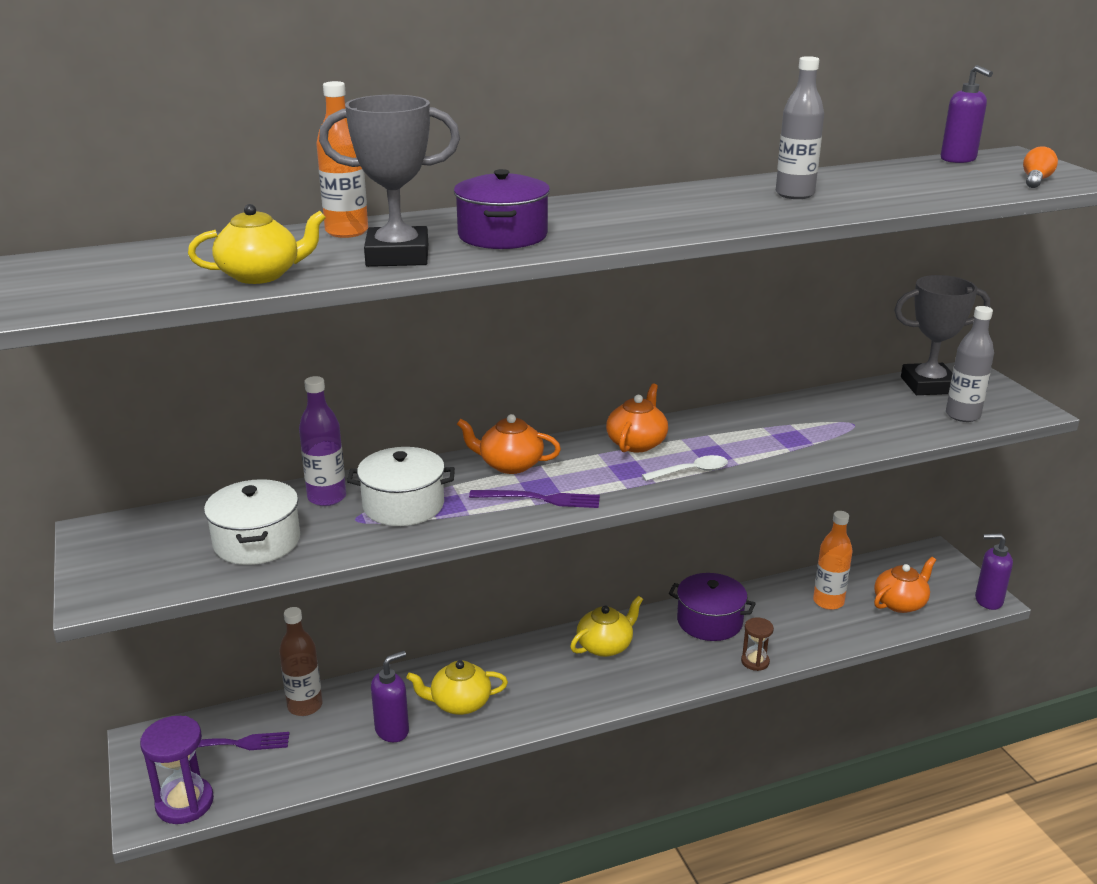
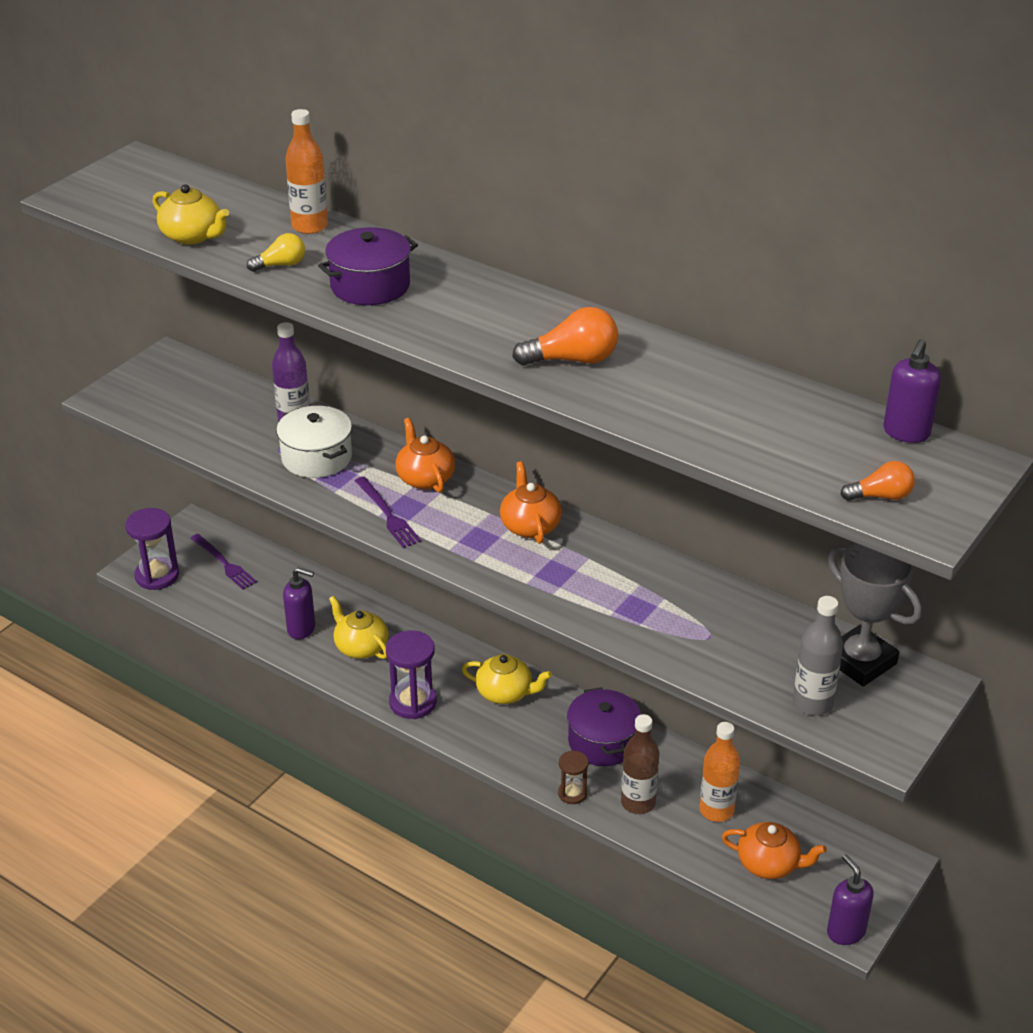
camera: 55 degrees right, 10 degrees up
(257, 542) = (213, 422): white pot -> none
(305, 706) = (289, 573): brown bottle -> brown bottle (638, 803)
(397, 256) = (281, 265): grey trophy -> yellow light bulb
(565, 702) = (413, 702): none -> purple hourglass
(637, 443) = (530, 526): orange teapot -> orange teapot turned 90 degrees counterclockwise
(691, 471) = (511, 573): white spoon -> none
(740, 206) = (572, 360): none -> orange light bulb
(794, 194) = (646, 375): grey bottle -> none

